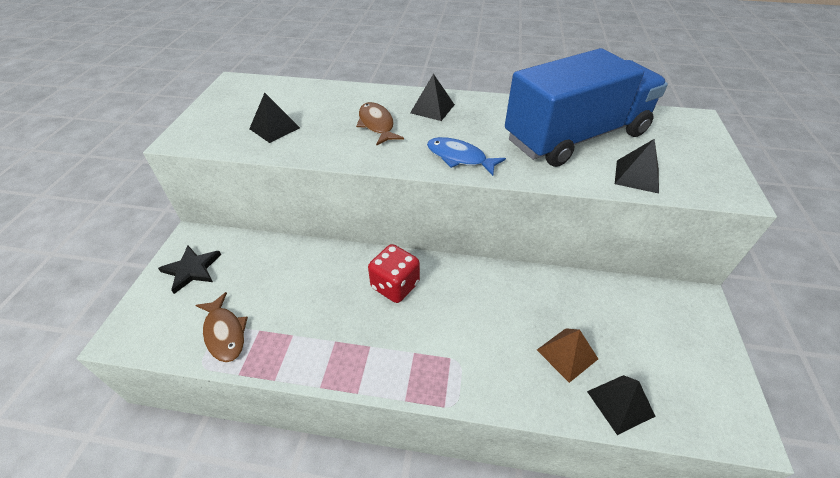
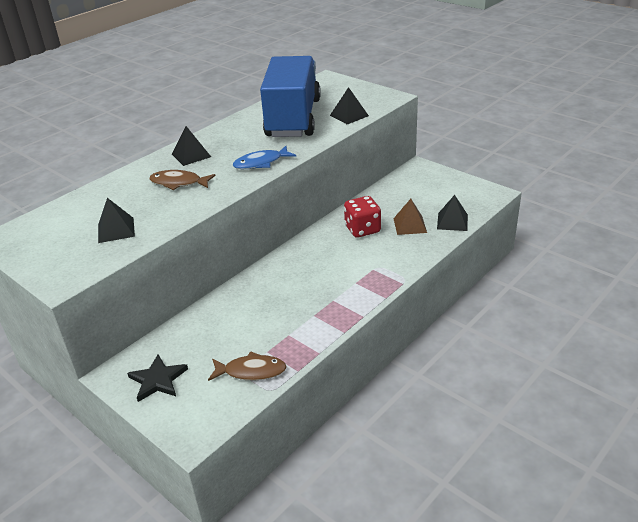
camera: 55 degrees left, 10 degrees down
(395, 285) = (293, 273): red dice -> red dice (362, 229)

